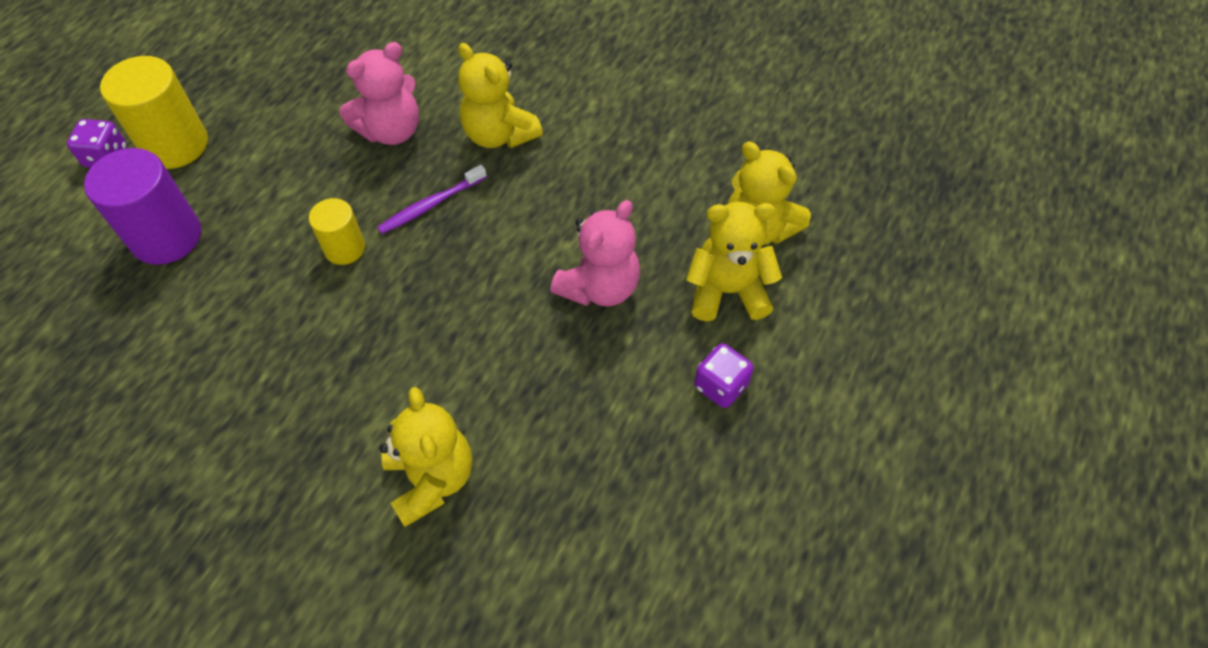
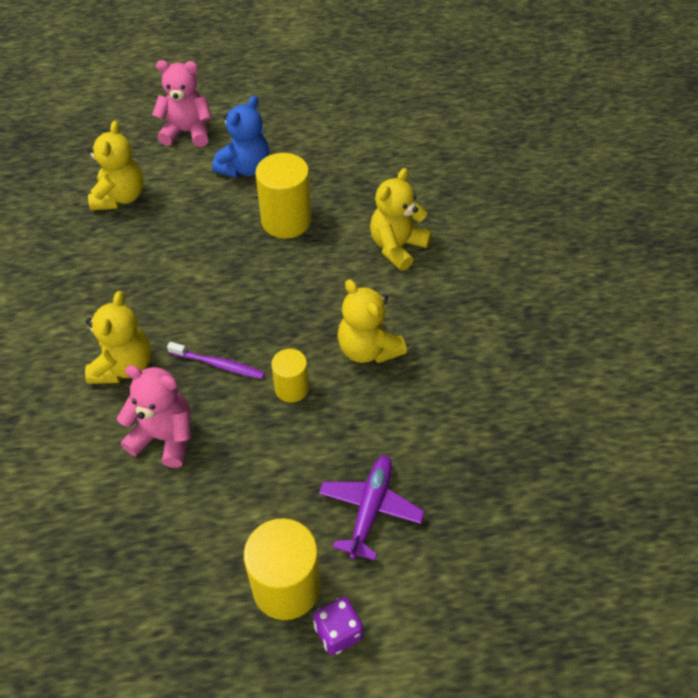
camera: 125 degrees left, 5 degrees down
(166, 237) = (370, 508): purple cylinder -> purple plane
(583, 378) = (286, 221): none -> yellow cylinder
(599, 287) = (219, 244): pink teddy bear -> pink teddy bear (187, 132)
(720, 386) = (245, 168): purple dice -> blue teddy bear
(727, 291) = (179, 191): yellow teddy bear -> yellow teddy bear (368, 349)

